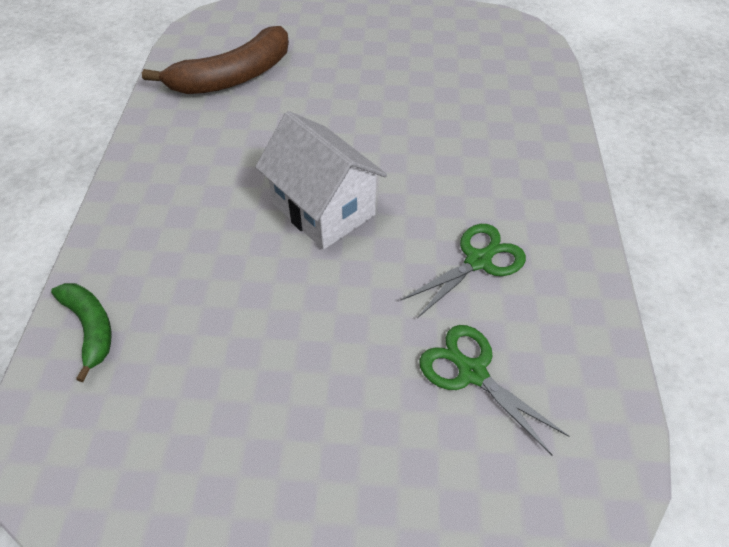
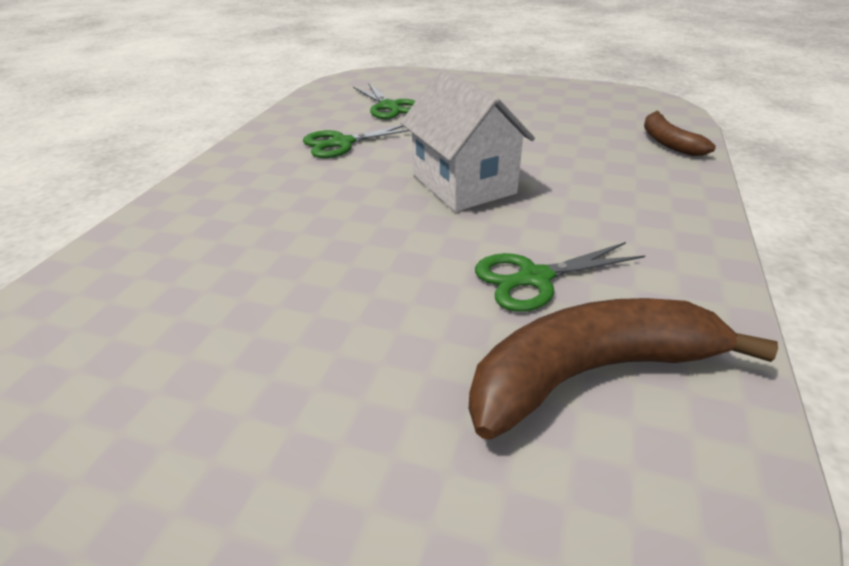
camera: 165 degrees left, 15 degrees down
(90, 328) = (668, 142): green banana -> brown banana
(259, 123) = (534, 278): none -> green scissors

